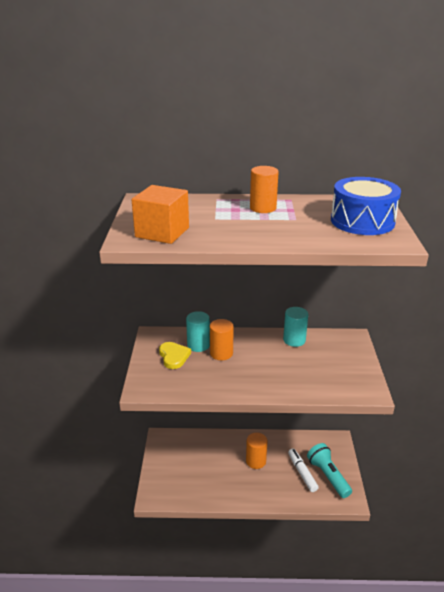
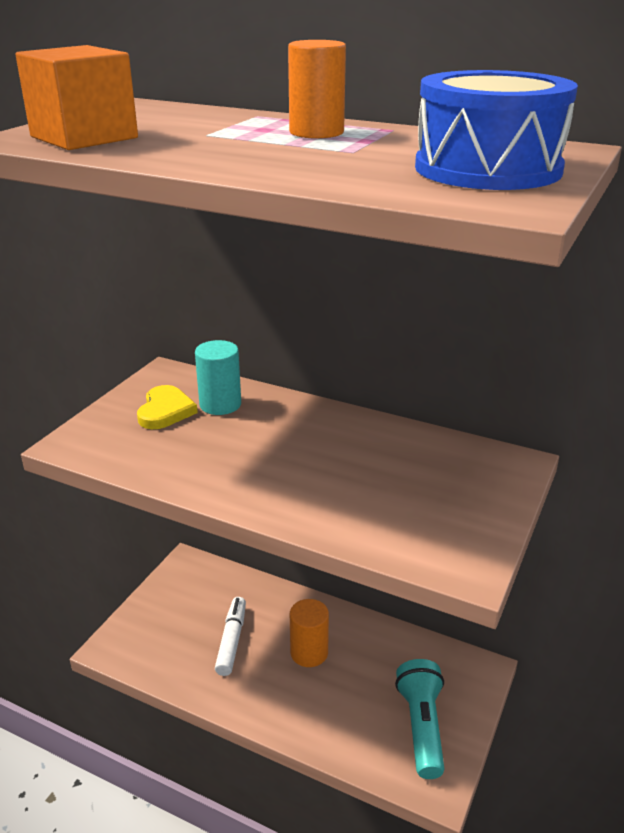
camera: 25 degrees right, 0 degrees up
(221, 353) = (245, 426): orange cylinder -> none
(294, 340) = (393, 438): turquoise cylinder -> none
(302, 473) = (376, 703): white marker -> white marker (231, 641)

